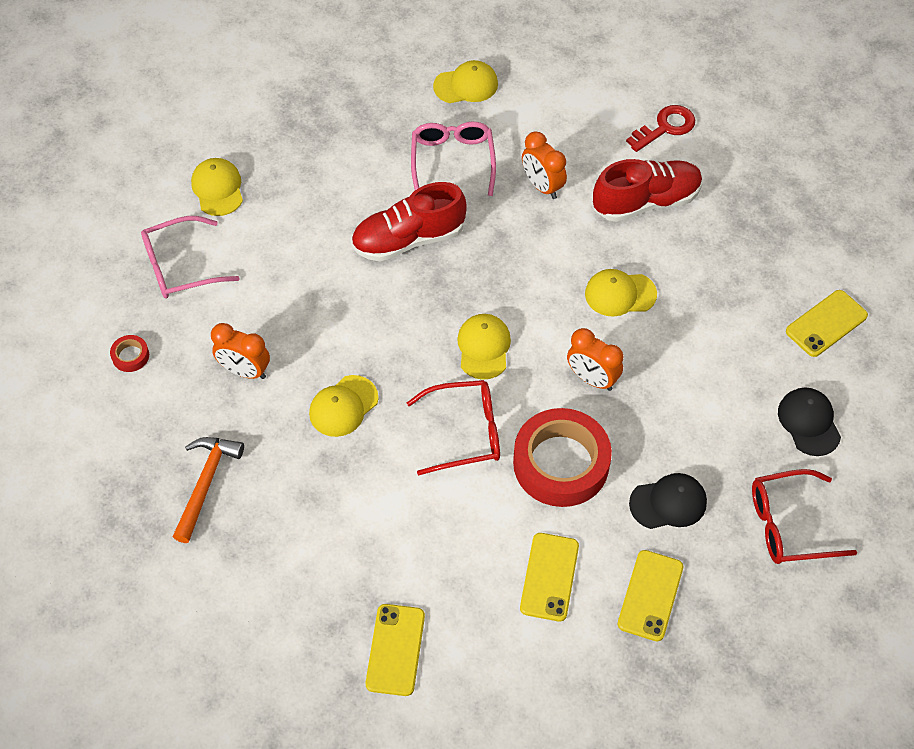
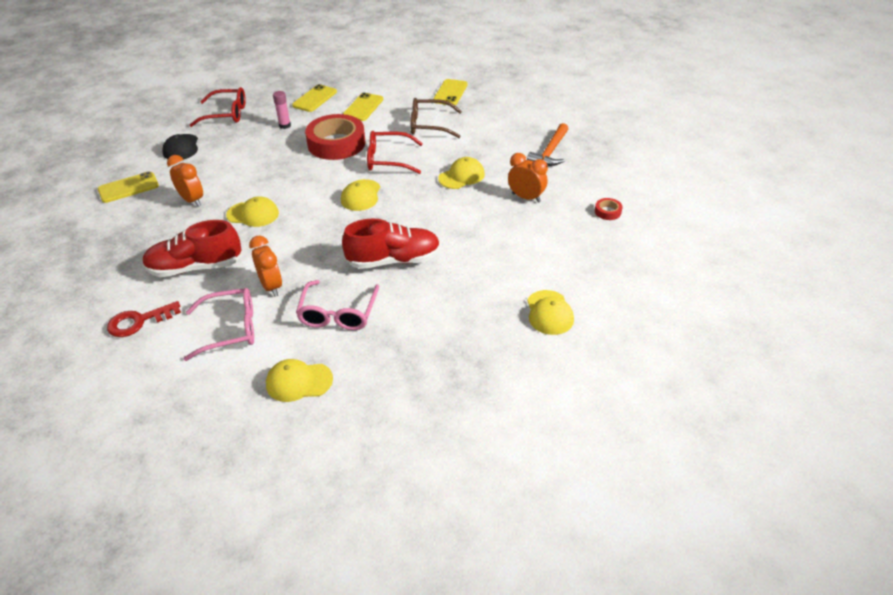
camera: 170 degrees left, 15 degrees down
(181, 266) = (576, 260): pink glasses -> pink glasses (230, 329)
(416, 535) = (430, 125): none -> brown glasses
(592, 379) = (298, 175): orange clock -> orange clock (192, 200)
(668, 503) = (285, 125): black cap -> pink glue stick

